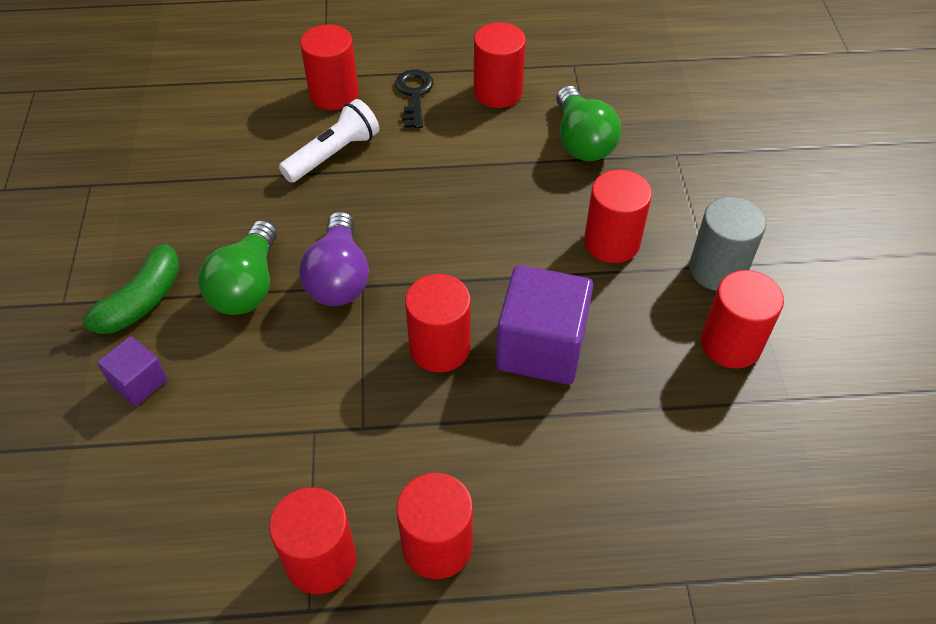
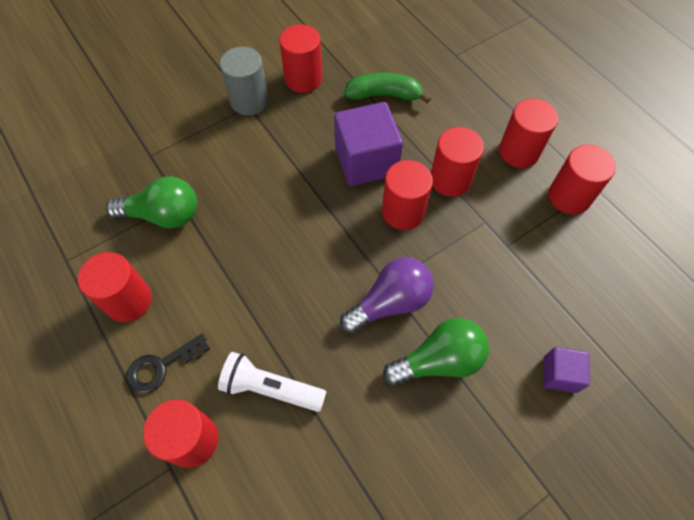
camera: 120 degrees left, 10 degrees up
(140, 302) = (505, 429): green banana -> green banana (384, 95)
(582, 141) = (163, 215): green light bulb -> green light bulb turned 45 degrees clockwise
(611, 242) = (258, 159): red cylinder -> red cylinder (450, 179)

